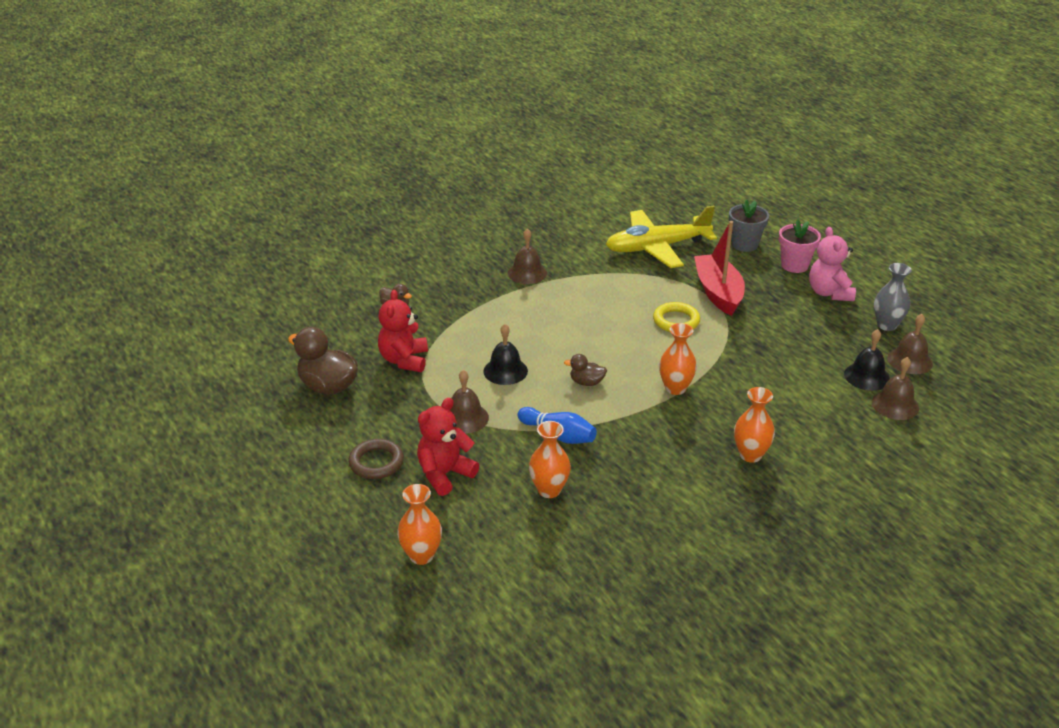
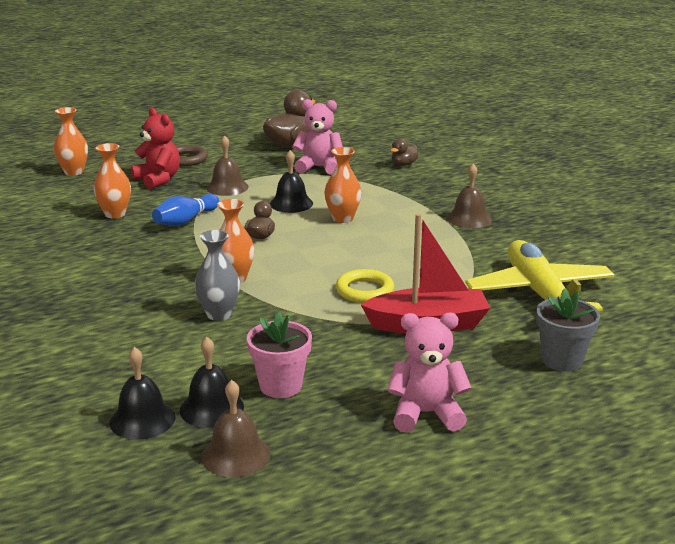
camera: 95 degrees right, 10 degrees down
(404, 360) = (318, 167): red teddy bear -> pink teddy bear
(750, 455) = (105, 307): orange vase -> orange vase (342, 218)
(794, 265) = (506, 395): pink flower pot -> pink flower pot (280, 386)
(887, 325) = (332, 452): grey vase -> grey vase (219, 314)
(895, 405) = (142, 419): brown bell -> black bell

